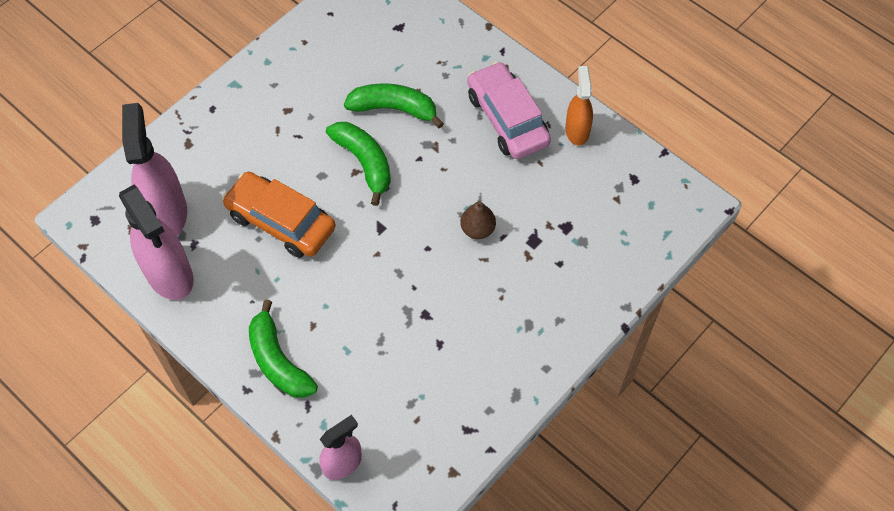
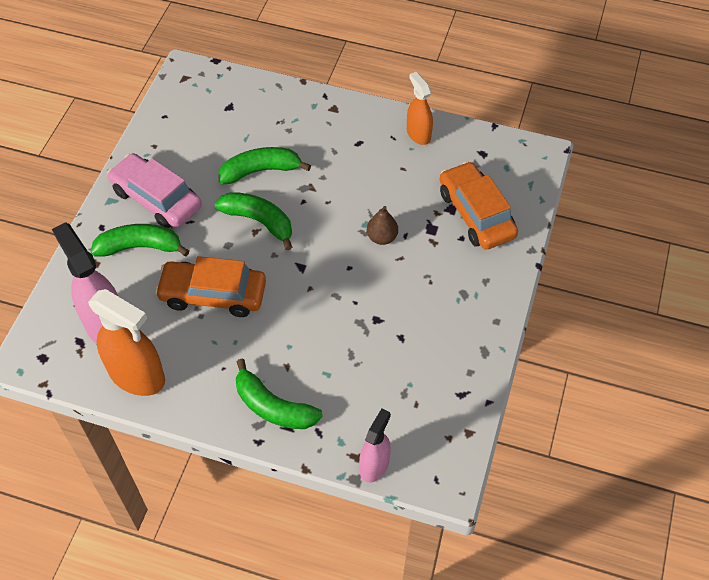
camera: 25 degrees left, 5 degrees down
(169, 274) = (137, 376): pink spray bottle -> orange spray bottle
(237, 144) = (140, 247): none -> green banana
(507, 119) = (358, 145): pink car -> pink car (156, 199)
(589, 243) = (476, 214): none -> orange car

